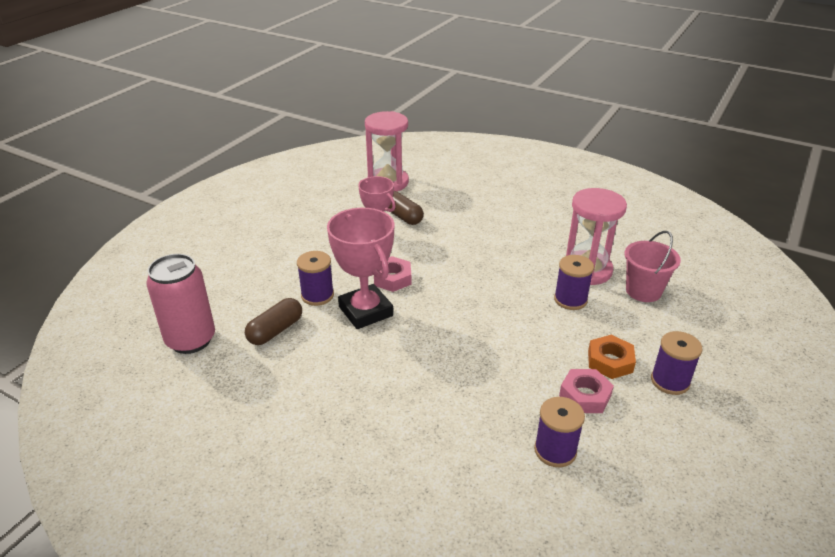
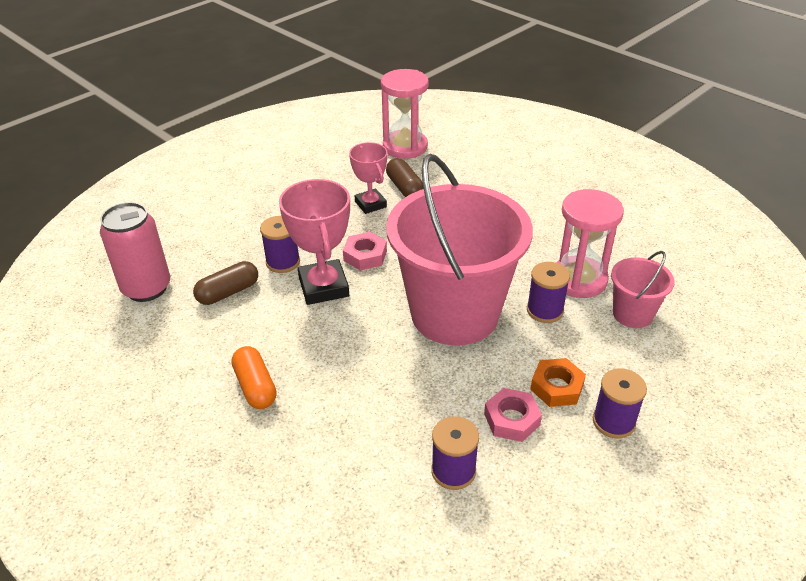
camera: 15 degrees right, 5 degrees up
(338, 411) = (255, 387): none -> orange capsule
(494, 315) = (454, 313): none -> pink bucket

